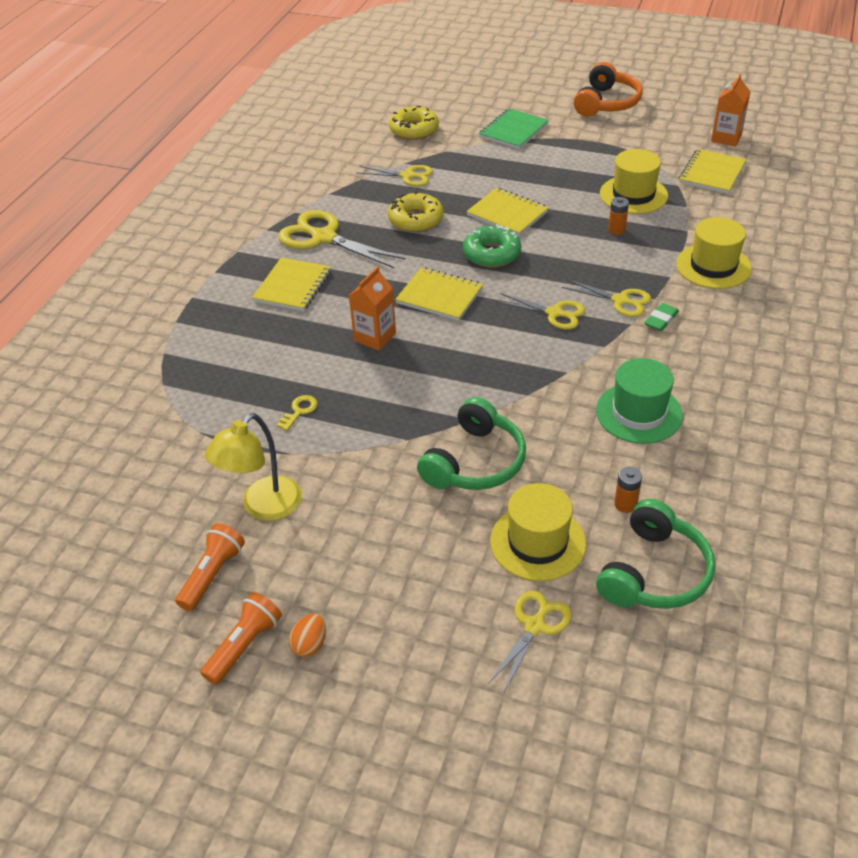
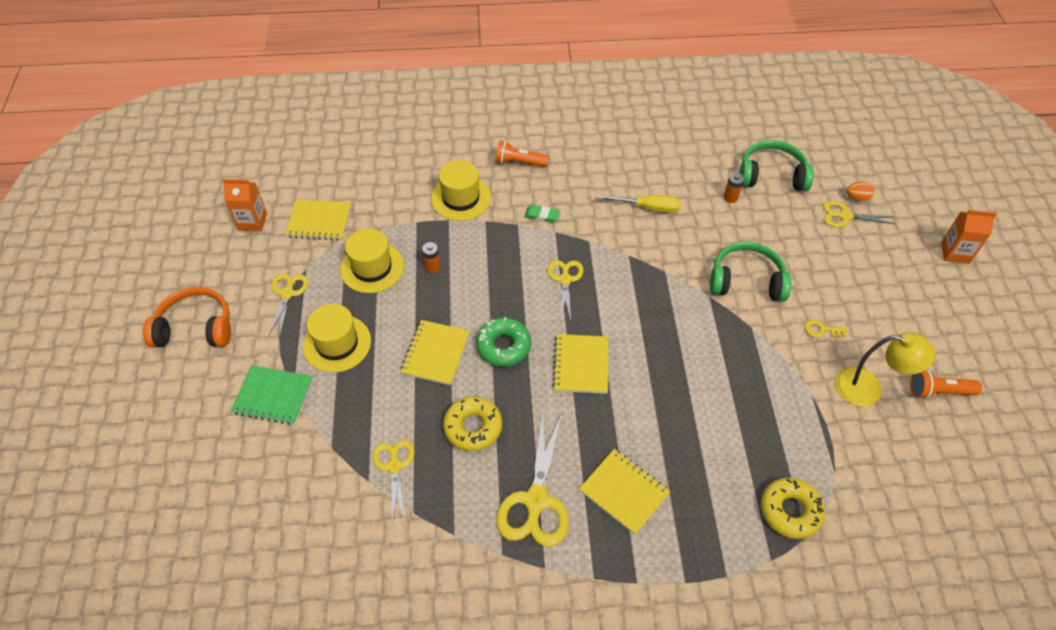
camera: 115 degrees left, 10 degrees up
(244, 645) = (966, 347): orange flashlight -> orange flashlight (519, 162)
(293, 286) = (624, 492): yellow notebook -> yellow notebook turned 45 degrees clockwise
(299, 411) = (768, 409): yellow key -> yellow key (821, 330)
(310, 644) = (939, 314): orange egg -> orange egg (857, 198)
(375, 337) = (657, 392): orange carton -> orange carton (955, 253)
(414, 130) = (291, 499): yellow donut -> yellow donut (790, 511)
(537, 542) = (788, 230): yellow hat -> yellow hat (337, 343)
(620, 301) = (530, 243): yellow scissors -> yellow scissors (287, 294)
(639, 413) = (647, 208): green hat -> yellow screwdriver

